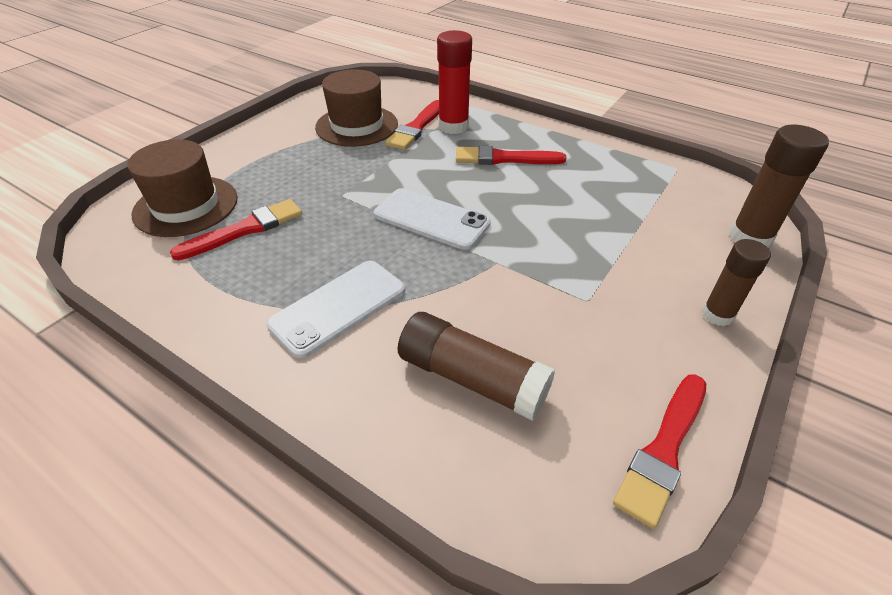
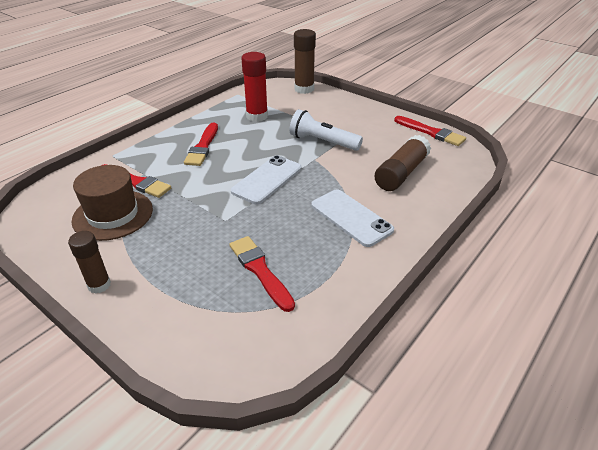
camera: 85 degrees left, 5 degrees down
(186, 206) = (213, 316): brown hat -> none
(453, 126) = (144, 164): red glue stick -> red glue stick (257, 116)
(555, 270) = (323, 142): none -> white flashlight
(717, 315) = (356, 107): brown glue stick -> brown glue stick (99, 285)

